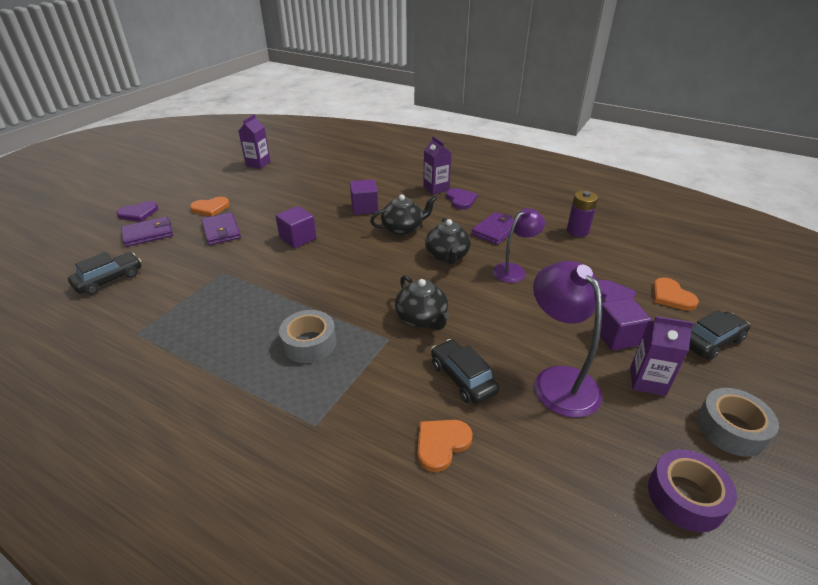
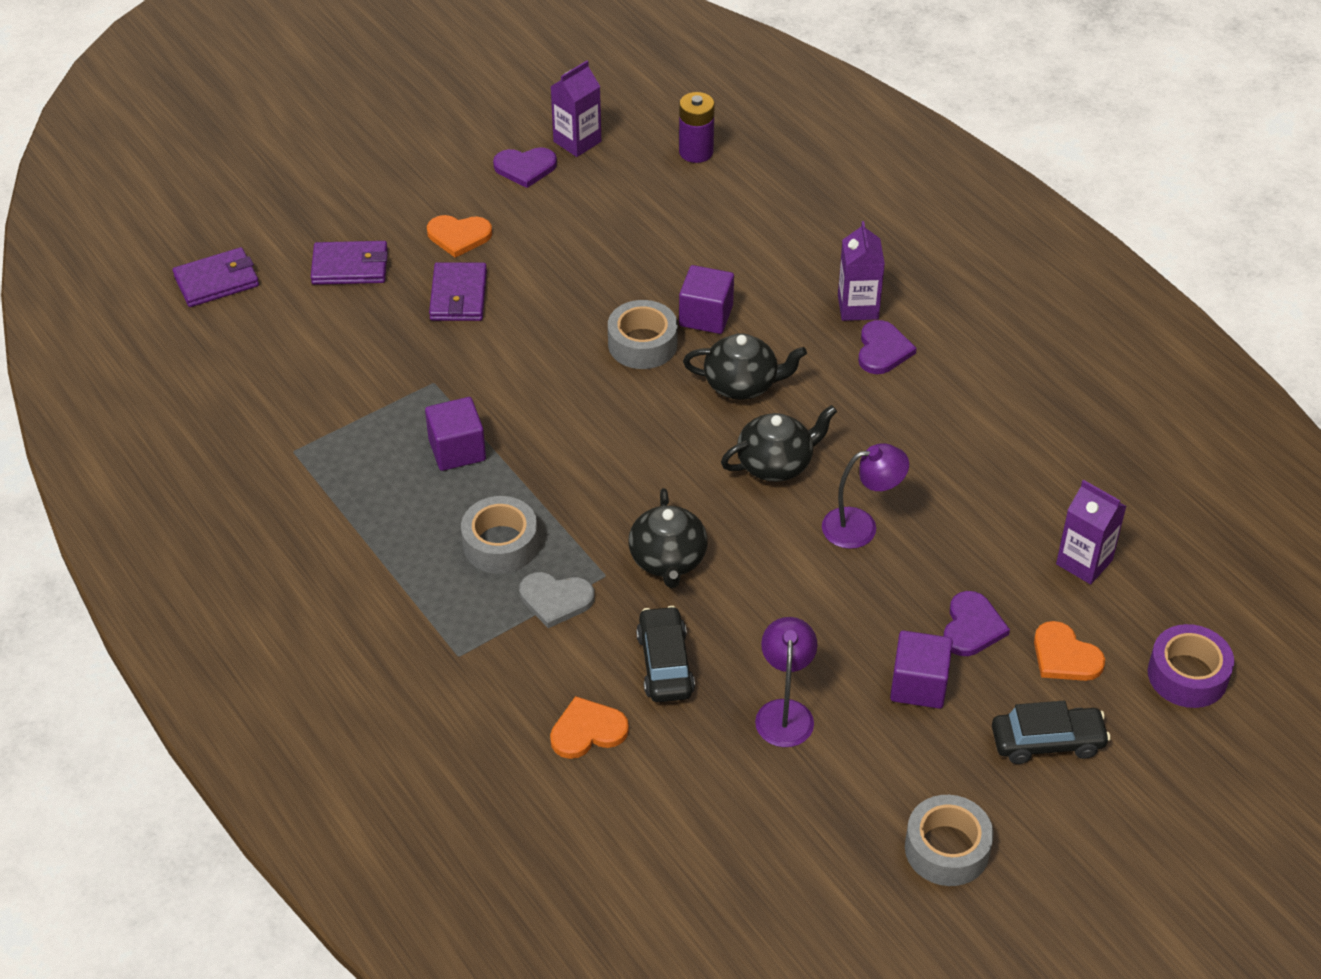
camera: 25 degrees right, 10 degrees up
(109, 280) = (278, 344): black car -> none
(138, 213) = (347, 213): purple heart -> purple heart (525, 168)
(298, 238) = (567, 350): purple cube -> purple cube (457, 450)
(338, 226) = (642, 344): none -> grey tape
(365, 364) = (555, 599): none -> grey heart
(447, 256) = (776, 464): black teapot -> black teapot turned 135 degrees counterclockwise
(495, 230) = (892, 438): purple wallet -> purple wallet (217, 281)
(558, 380) = (785, 712): purple lamp -> purple lamp, size x0.65
(577, 231) = (1031, 486): purple battery -> purple battery (696, 152)
(647, 381) = (900, 757): purple carton -> purple carton (1084, 562)
(671, 296) = (1065, 656): orange heart -> orange heart turned 45 degrees counterclockwise
(685, 497) = (815, 888): purple tape -> purple tape (1187, 675)

